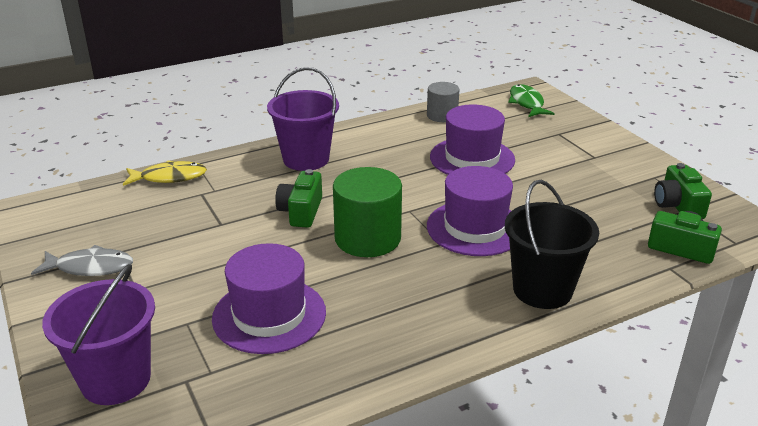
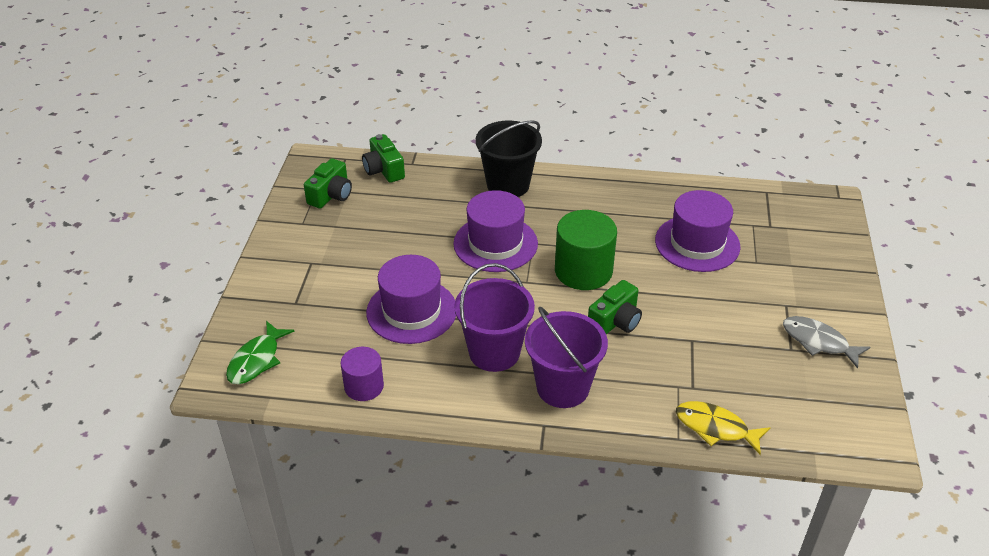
camera: 145 degrees left, 10 degrees up
(116, 380) = (814, 243): purple bucket -> purple bucket (494, 352)
(442, 115) = (364, 386): grey cylinder -> purple cylinder

